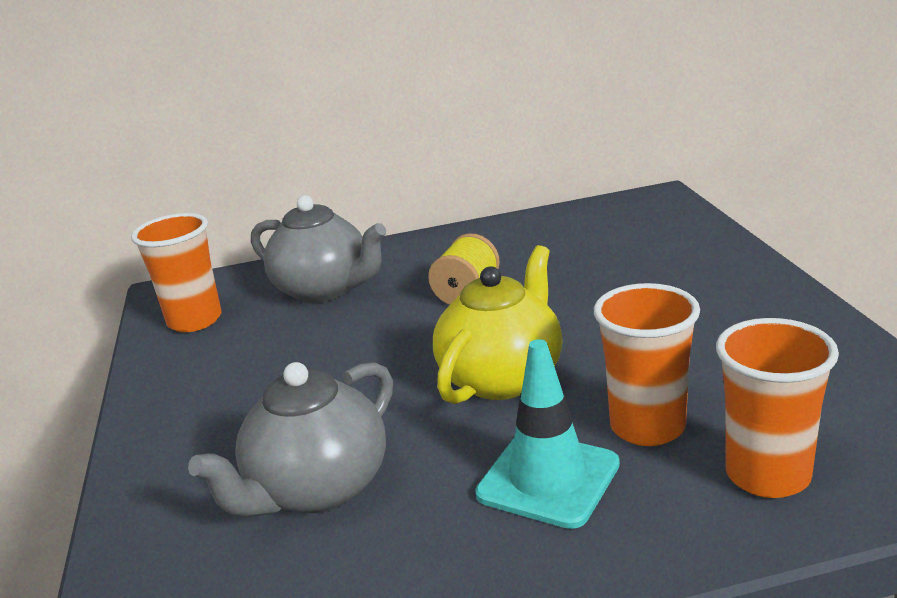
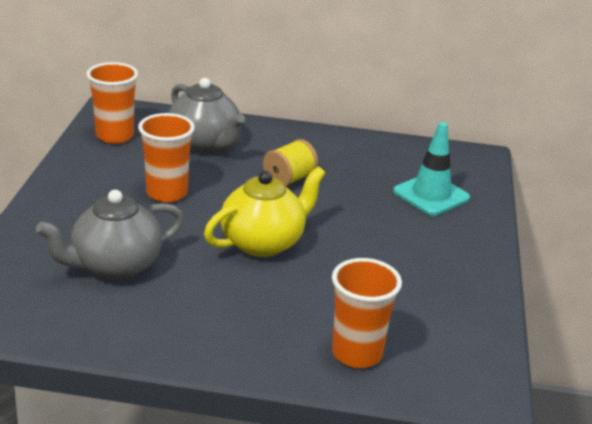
camera: 15 degrees right, 5 degrees up
(548, 479) = (238, 309): turquoise traffic cone -> turquoise traffic cone (431, 195)
(647, 427) = (318, 303): orange cup -> orange cup (167, 193)

